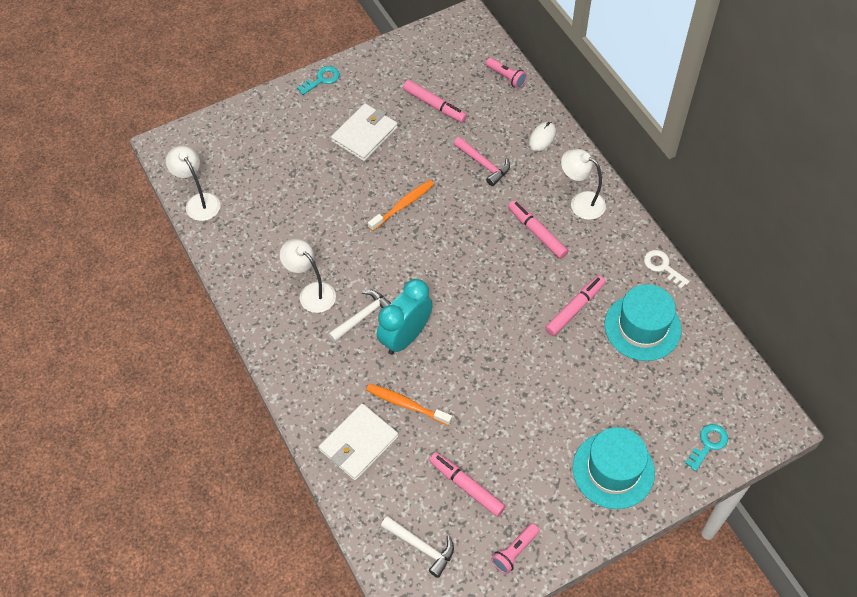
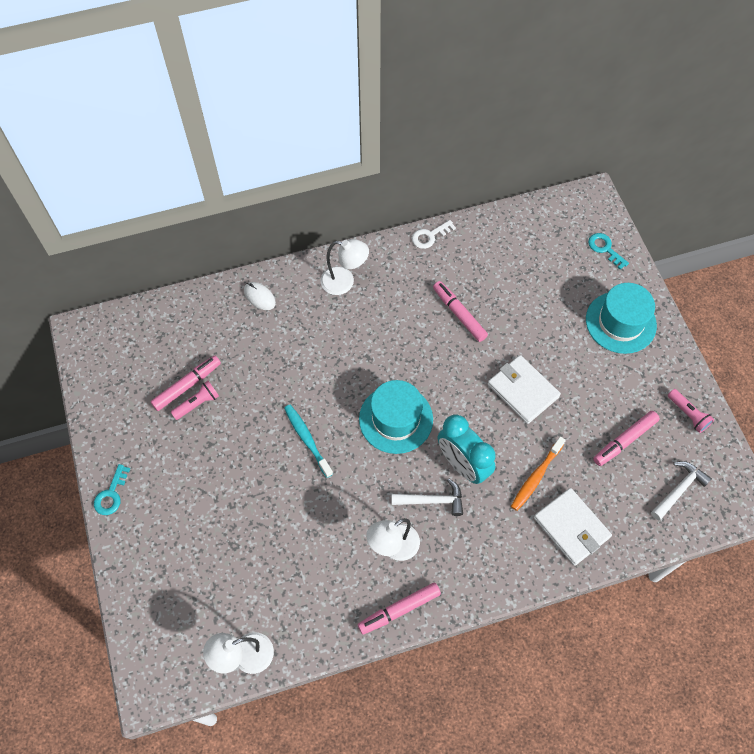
camera: 80 degrees left, 5 degrees up
(322, 79) = (111, 494): turquoise key -> turquoise key turned 135 degrees counterclockwise
(363, 316) = (432, 500): white hammer -> white hammer turned 120 degrees clockwise
(365, 134) = (204, 461): white wallet -> white wallet (522, 390)
(403, 205) = (307, 439): orange toothbrush -> turquoise toothbrush
(483, 164) = (277, 355): pink hammer -> none
(506, 77) = (173, 311): pink flashlight -> pink flashlight (197, 403)
(537, 233) = (370, 326): pink marker -> pink marker (399, 610)
(580, 202) = (344, 282): white lamp -> white lamp turned 120 degrees counterclockwise
(642, 327) = (487, 267): turquoise hat -> turquoise hat (396, 419)

